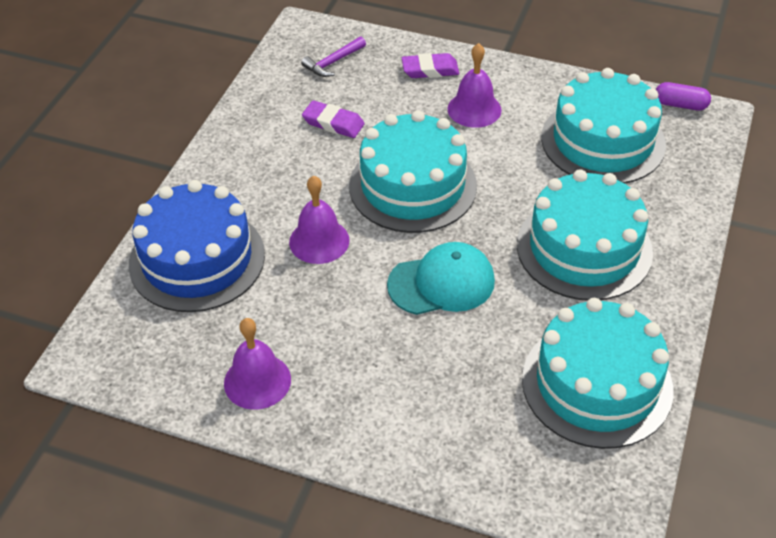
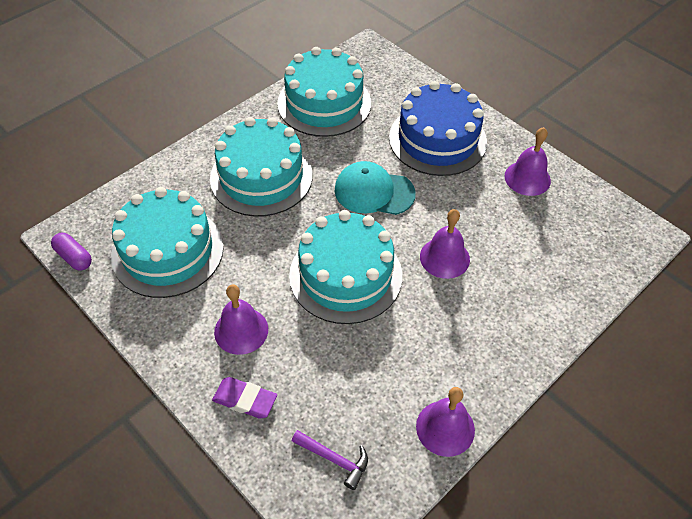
camera: 155 degrees left, 5 degrees up
(197, 259) = (546, 281): blue cake -> blue cake (437, 139)
(253, 109) = (445, 428): none -> purple bell
(333, 62) = (334, 459): purple hammer -> purple hammer turned 45 degrees clockwise
(333, 123) = (376, 372): purple eraser -> none

